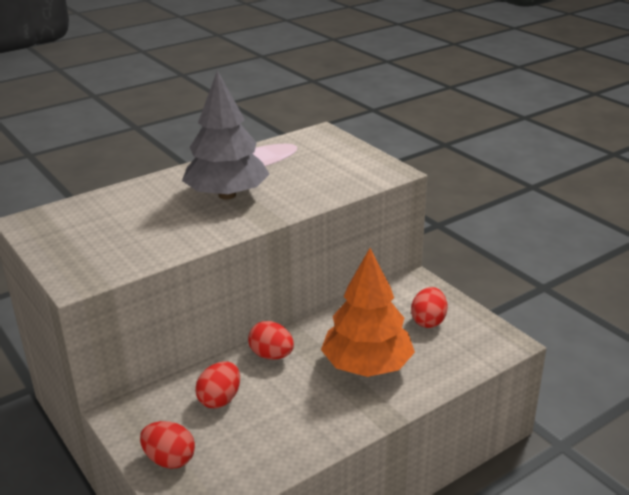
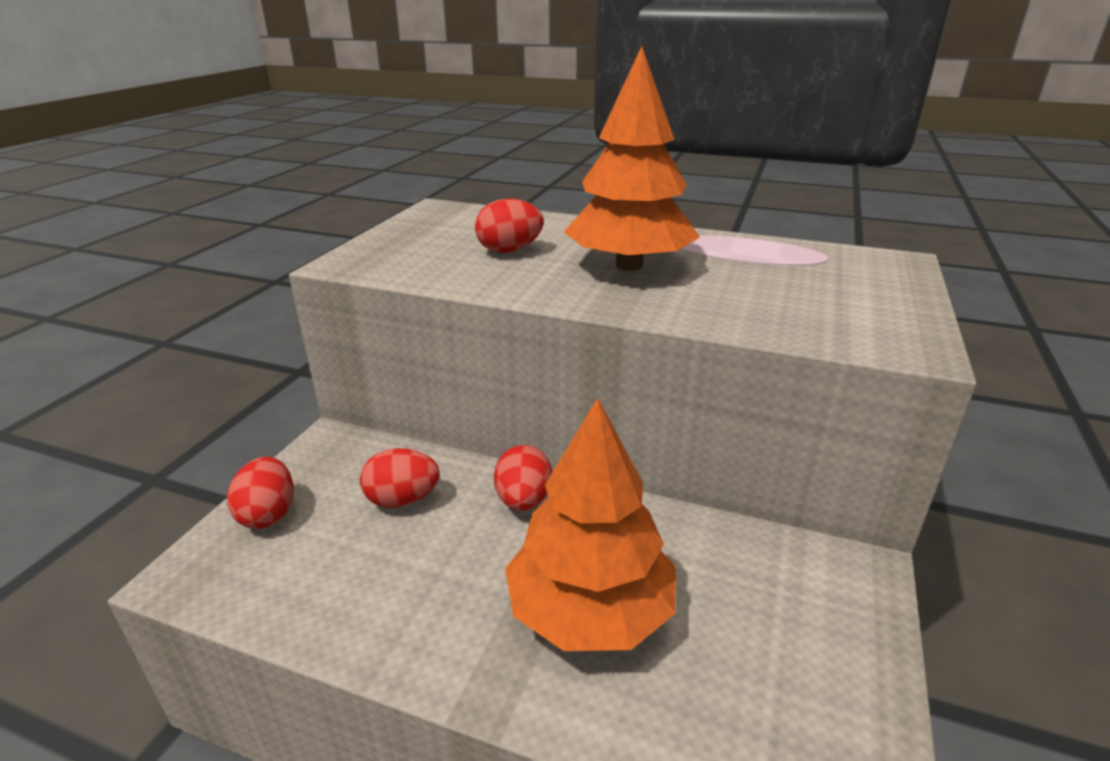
camera: 55 degrees right, 0 degrees up
(227, 195) = (629, 265): grey tree -> orange tree
(428, 321) = (780, 636): red egg -> red egg (509, 250)

